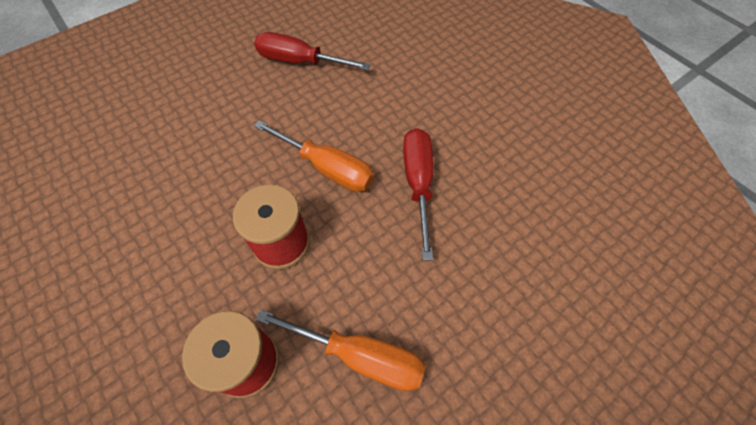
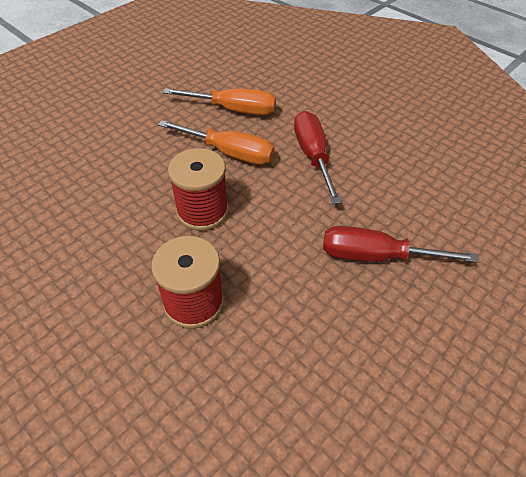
camera: 10 degrees left, 10 degrees down
(300, 62) = (185, 79): red screwdriver -> red screwdriver (376, 256)
(359, 356) = (293, 284): orange screwdriver -> orange screwdriver (233, 110)

